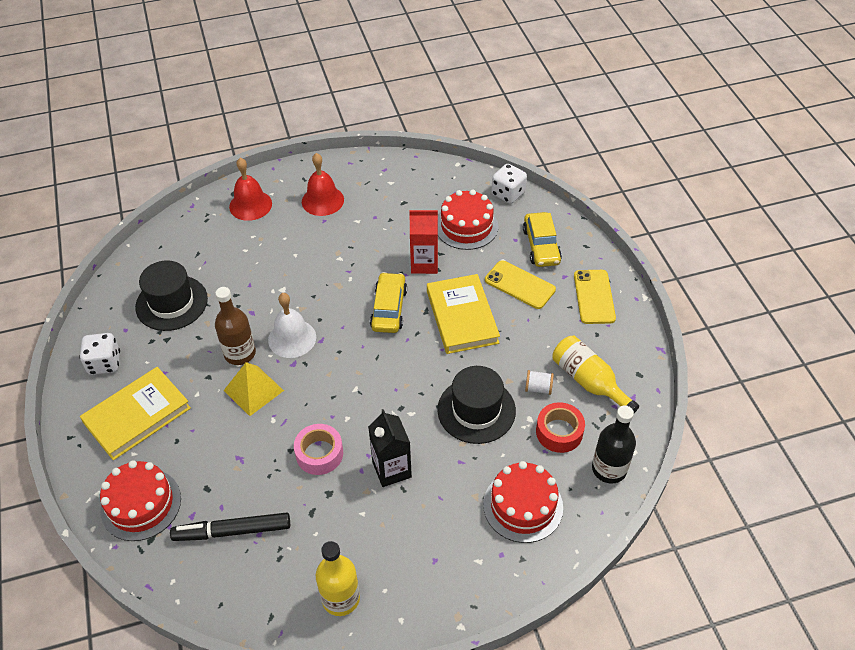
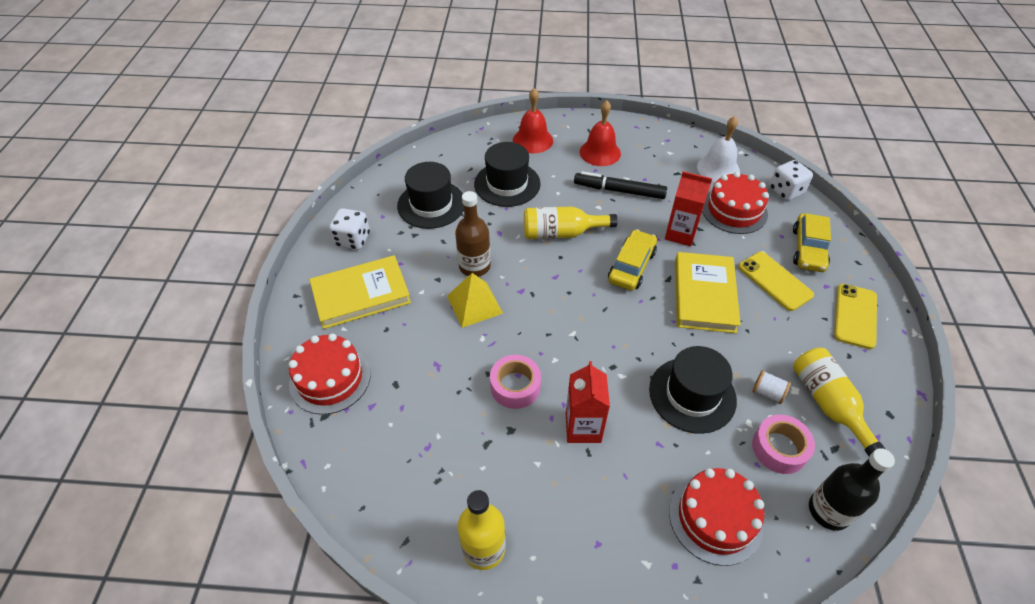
camera: 20 degrees right, 0 degrees up
(232, 531) = (403, 435): black marker -> black marker (619, 191)
(241, 259) = (507, 184): none -> black hat
(292, 338) = (528, 267): white bell -> white bell (718, 168)
(313, 295) = (561, 233): none -> yellow bottle
(391, 469) = (583, 427): black carton -> red carton
(559, 432) = (779, 448): red tape -> pink tape

